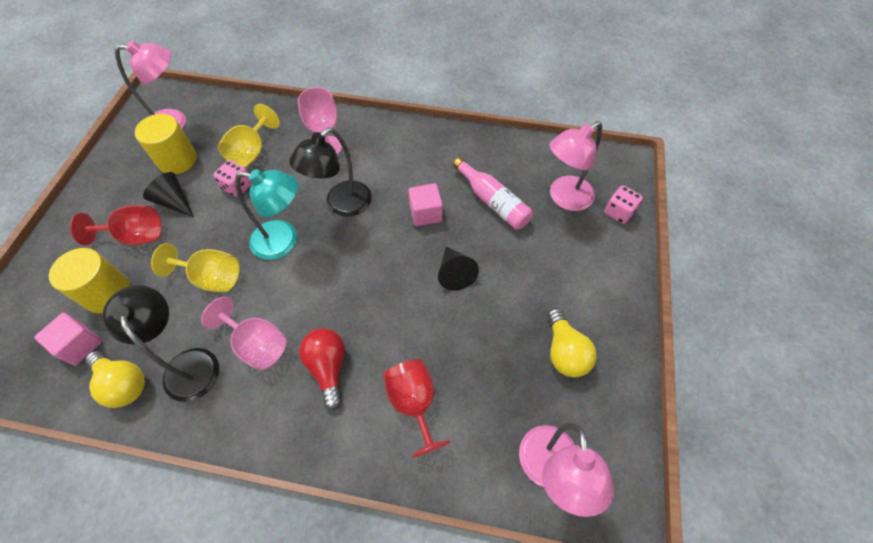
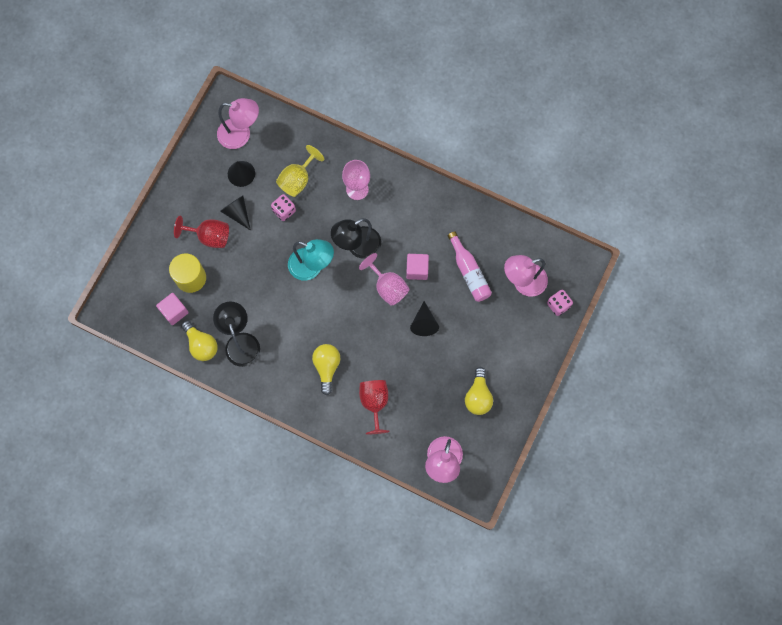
camera: 15 degrees right, 15 degrees up
(177, 160) = (241, 173): yellow cylinder -> black cone
(212, 278) = (260, 284): yellow goblet -> none
(257, 344) = (285, 340): pink goblet -> pink goblet (388, 287)
(328, 367) = (327, 367): red light bulb -> yellow light bulb

